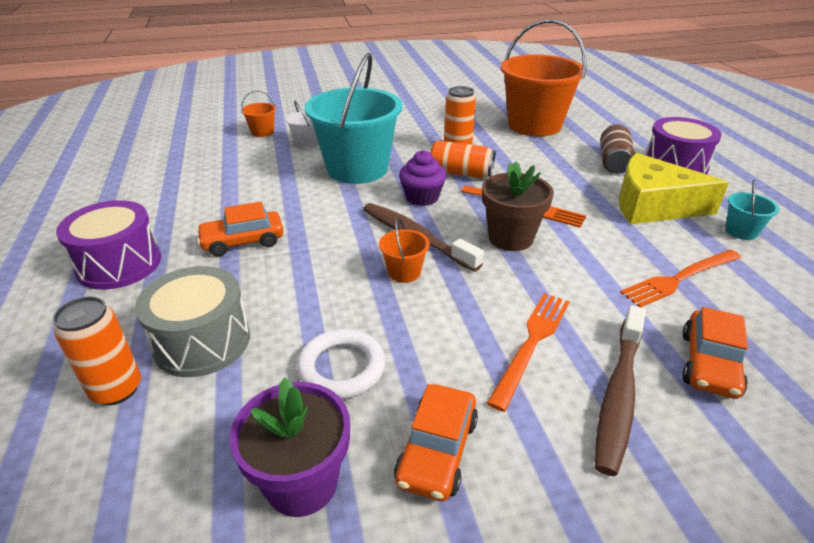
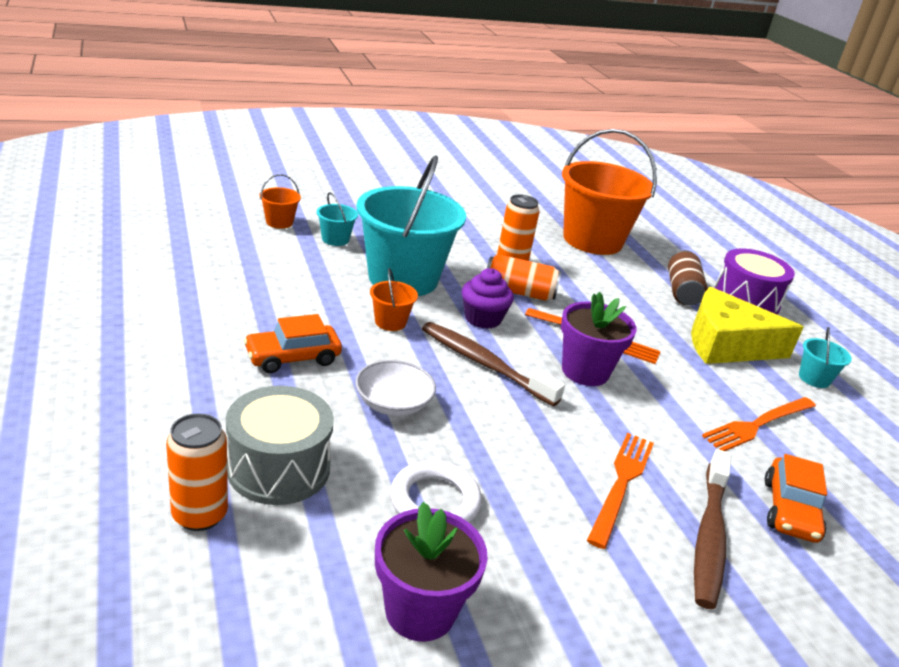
camera: 10 degrees left, 5 degrees down
(119, 264) = (155, 376): purple drum -> none
(306, 142) = (335, 239): white bucket -> turquoise bucket
(323, 277) = (393, 404): none -> white bowl
(404, 272) = (479, 403): orange bucket -> orange bucket (390, 322)
(437, 451) = (545, 584): orange car -> none
(510, 238) = (585, 371): brown flower pot -> purple flower pot

